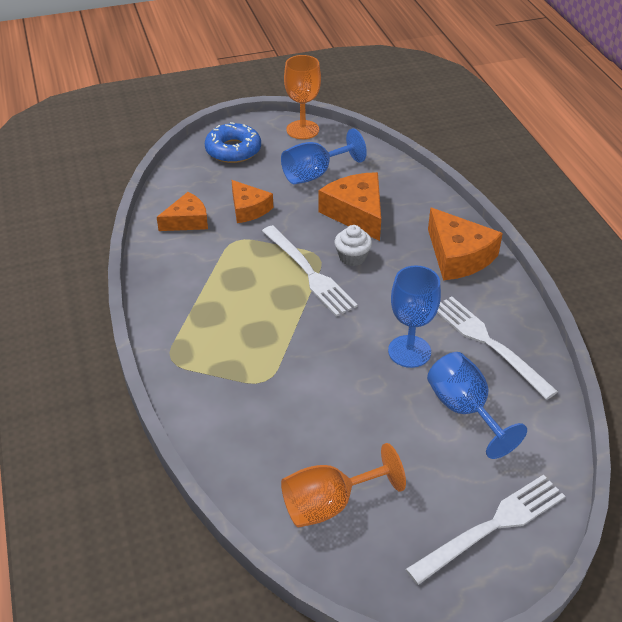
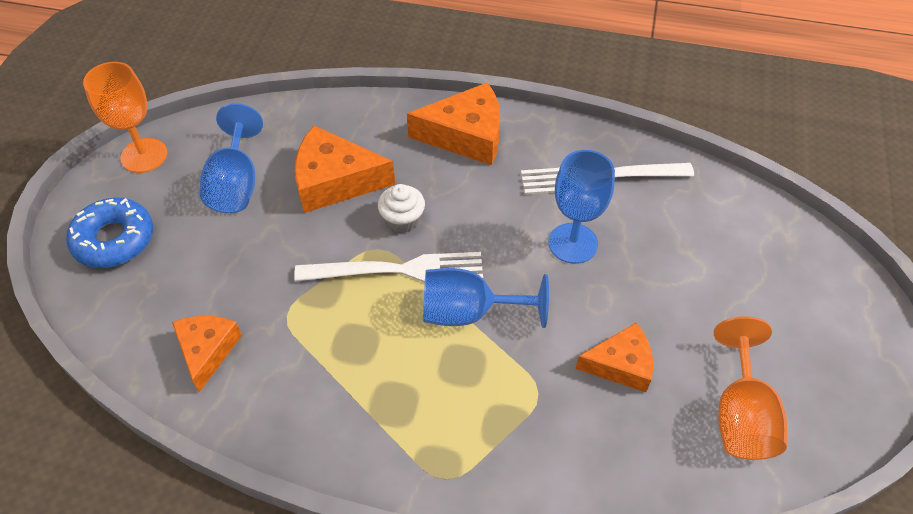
camera: 60 degrees left, 10 degrees up
(248, 209) = (240, 276): orange cheese -> orange cheese (620, 364)
(464, 410) = (673, 241): blue goblet -> blue goblet (469, 312)
(492, 527) = (820, 295): white fork -> none

